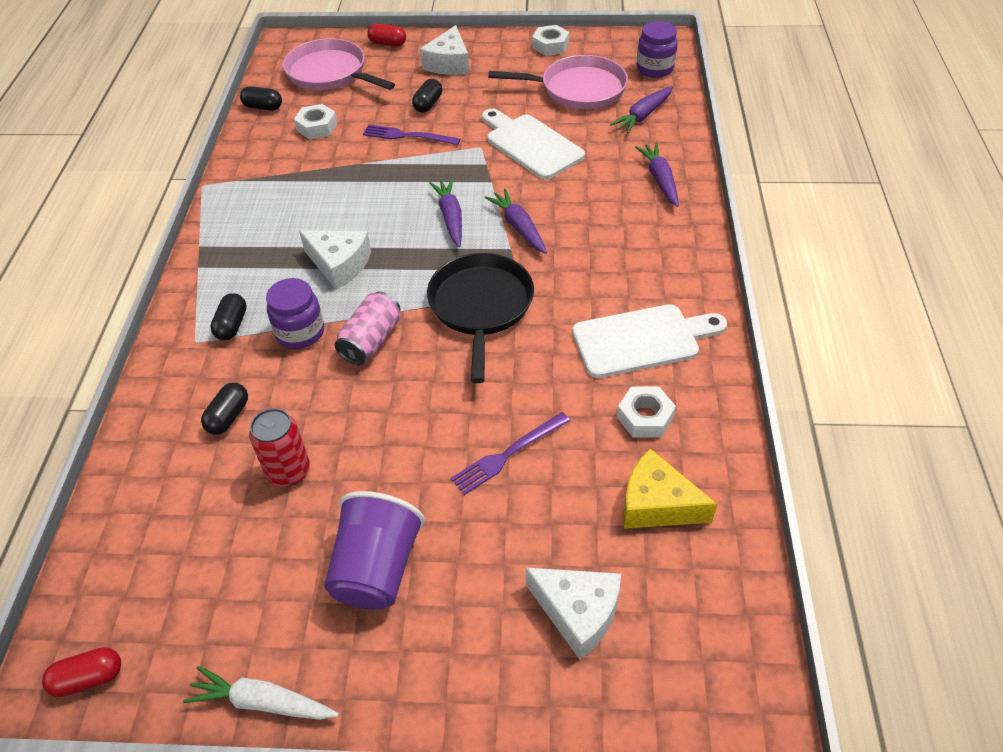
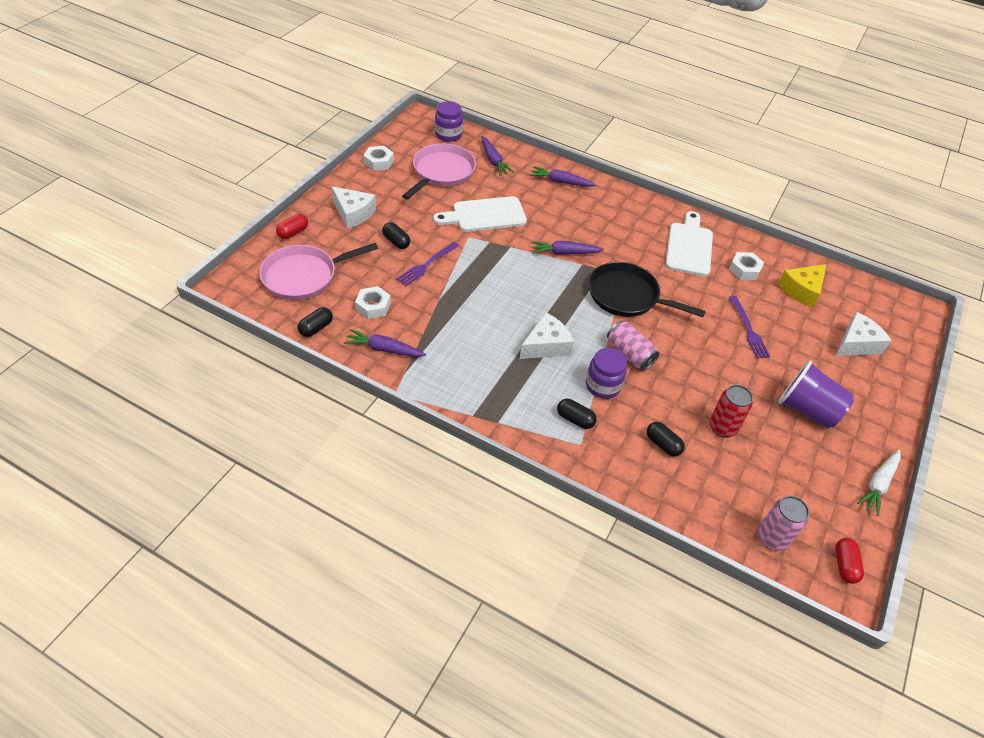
camera: 70 degrees left, 0 degrees up
(112, 575) = (772, 537): none -> pink can
(450, 217) = (533, 277): purple carrot -> purple carrot (384, 349)

